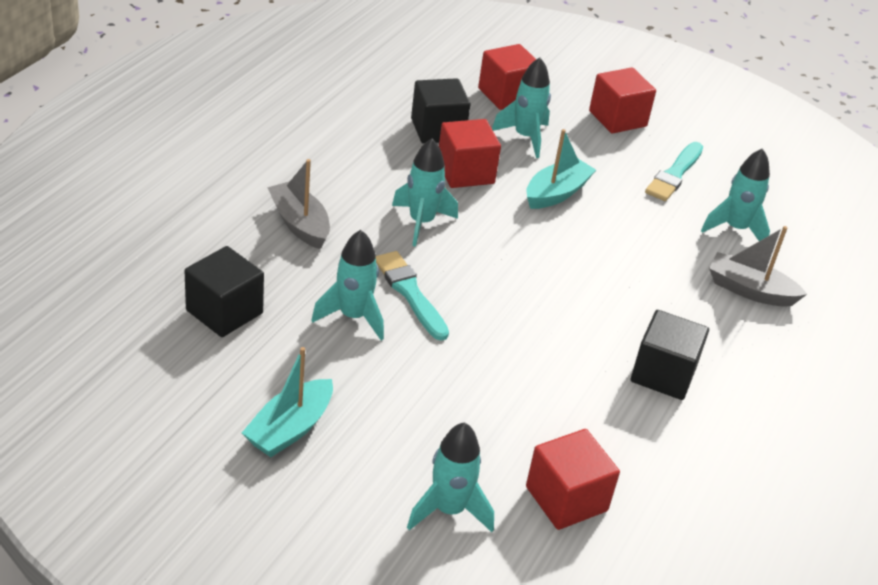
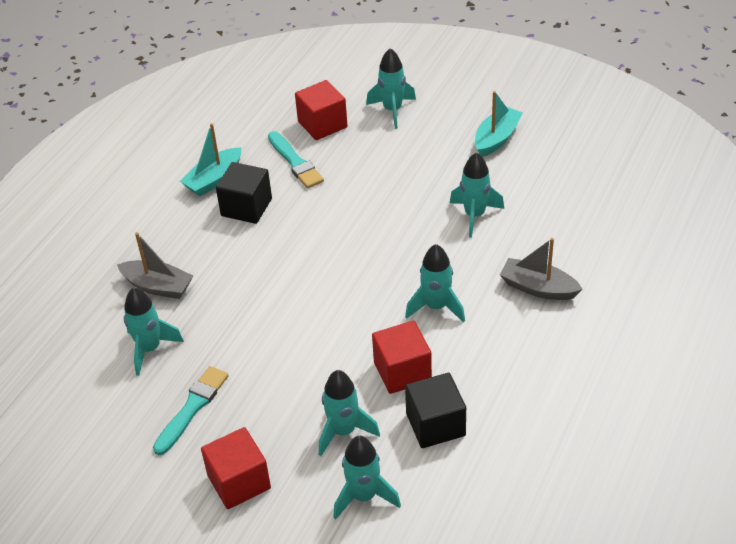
camera: 175 degrees left, 5 degrees up
(224, 312) = (567, 205): black cube -> none
(299, 224) = (538, 288): grey boat -> grey boat turned 150 degrees clockwise
(410, 293) = (435, 240): turquoise brush -> turquoise brush (295, 162)
(506, 95) = (364, 496): red cube -> turquoise rocket
(556, 193) = (314, 361): turquoise boat -> turquoise boat (214, 179)

